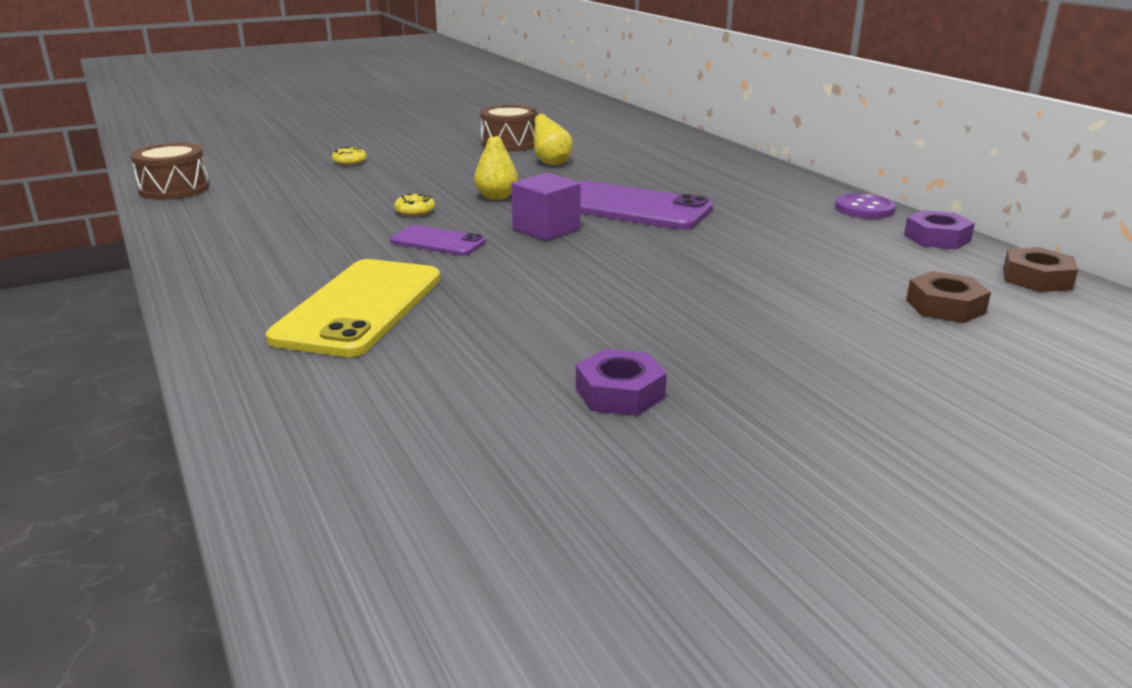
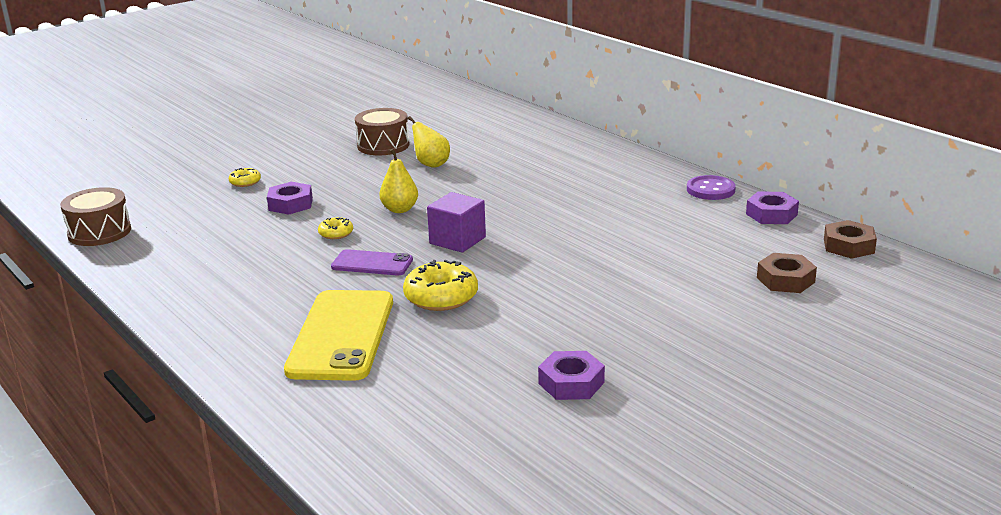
camera: 10 degrees left, 0 degrees up
(383, 183) = (290, 204): none -> purple nut
(499, 281) = (441, 297): none -> yellow donut
(631, 207) = (519, 209): purple phone -> none

